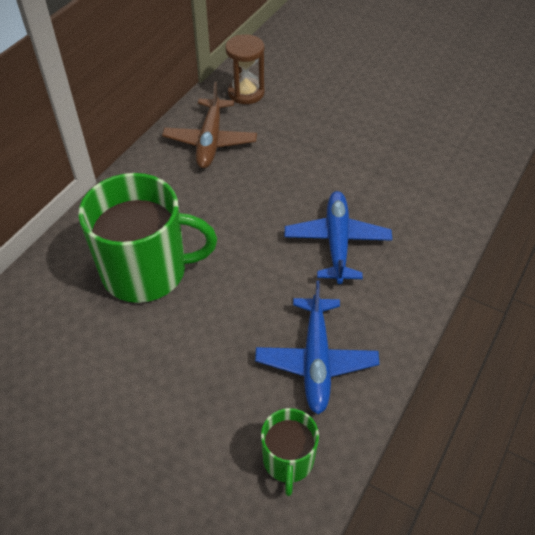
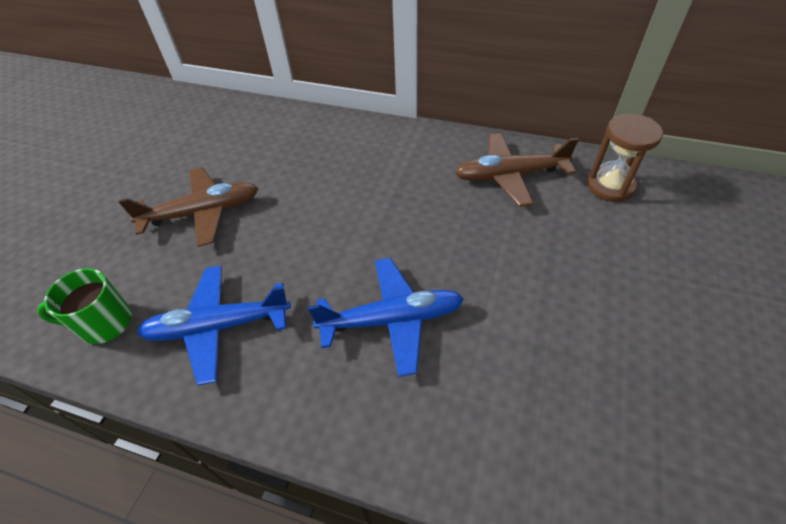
camera: 80 degrees right, 0 degrees up
(146, 271) = (317, 175): green mug -> none
(161, 376) = (202, 213): none -> brown plane

